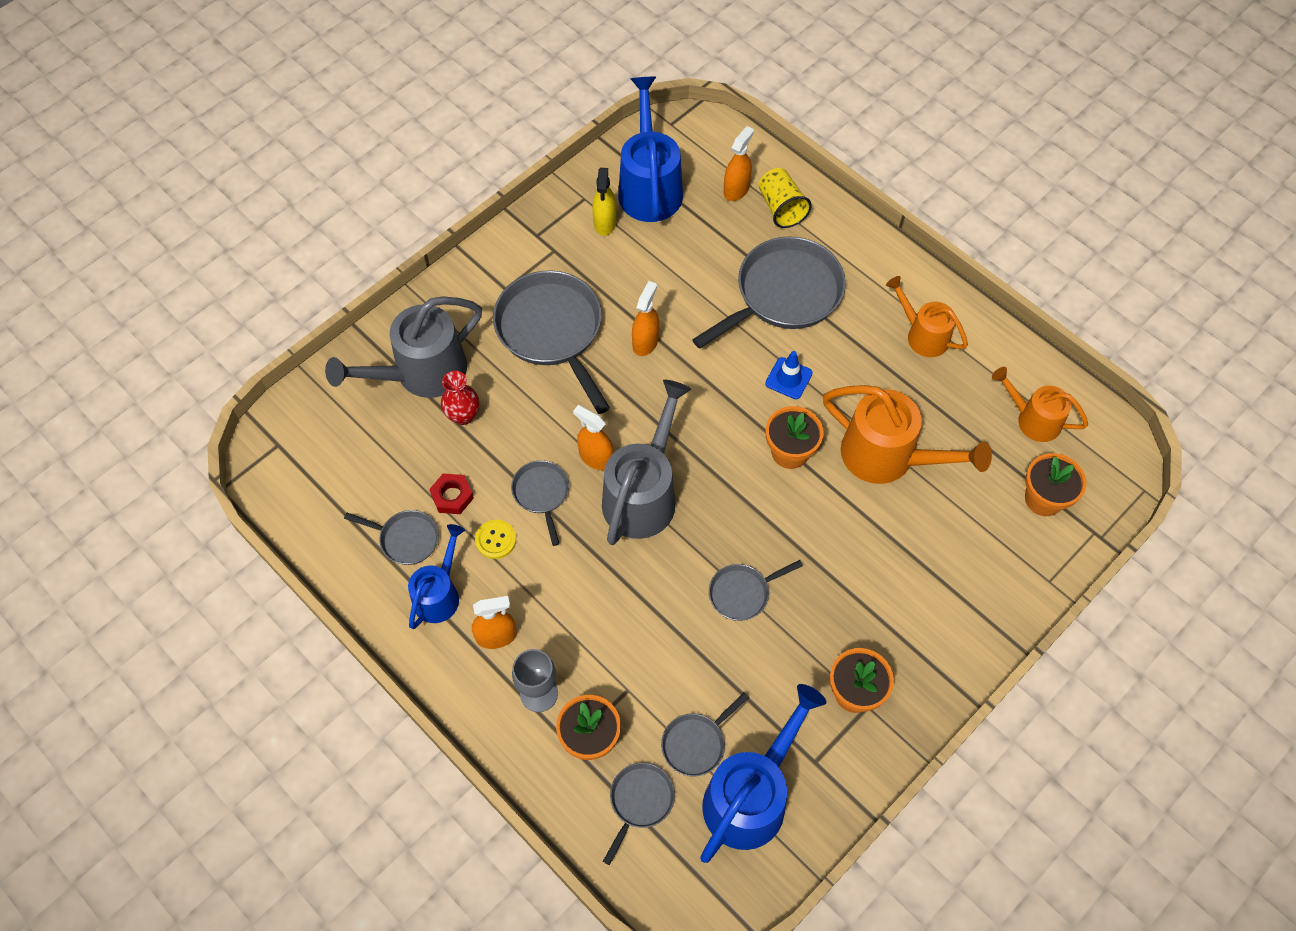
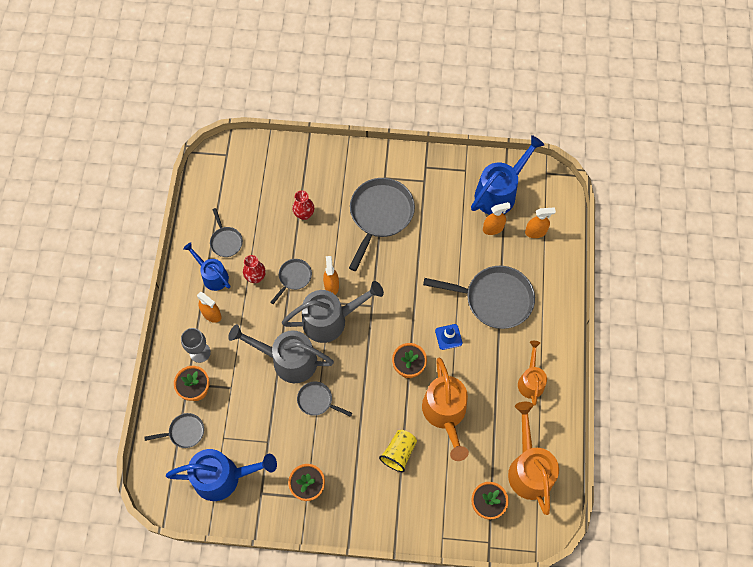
camera: 50 degrees right, 5 degrees up
(421, 374) = (309, 180): grey watering can -> grey watering can (287, 360)
(439, 593) = (212, 275): blue watering can -> blue watering can turned 120 degrees counterclockwise
(452, 496) = (261, 242): red nut -> none
(495, 540) = (256, 277): yellow button -> red vase
(605, 223) = (460, 190): yellow spray bottle -> none
(645, 342) = (410, 259): orange spray bottle -> orange spray bottle (493, 228)
(696, 743) = (229, 435): grey pan -> none
(781, 208) = (544, 260): yellow cup -> yellow cup (399, 453)
(1032, 419) = (528, 468): orange watering can -> orange watering can, size x1.65

